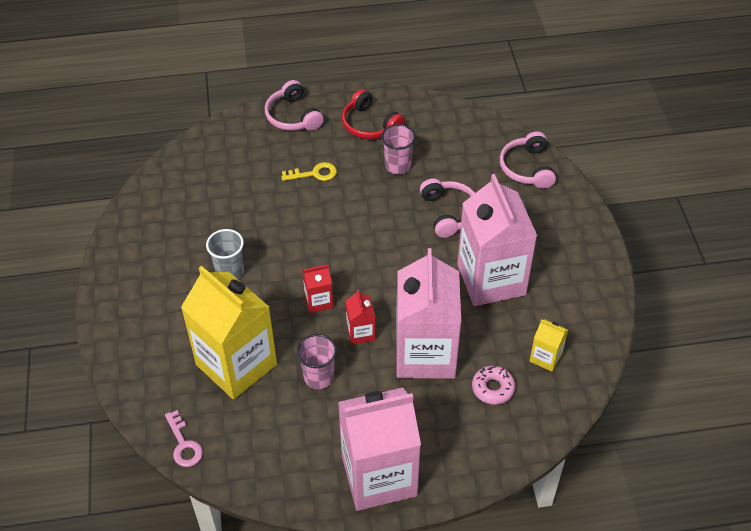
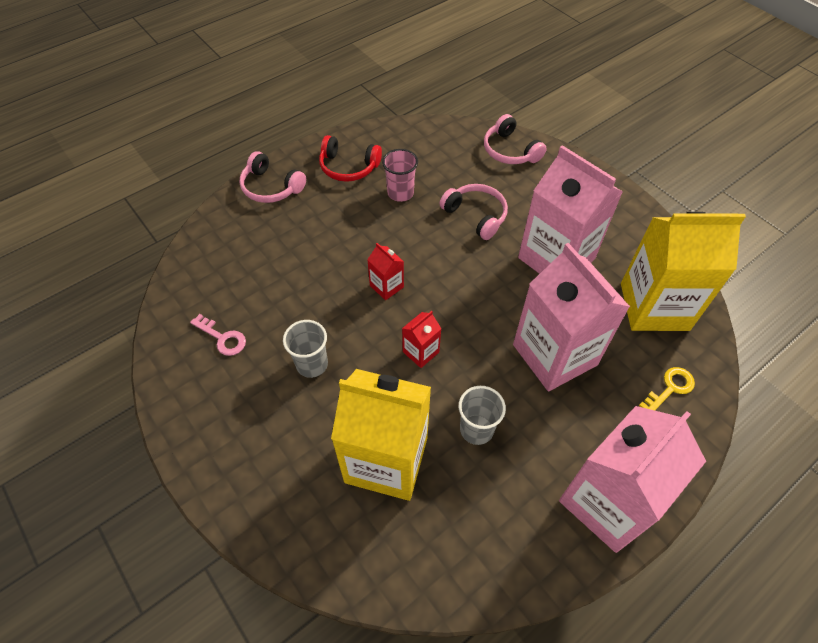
camera: 30 degrees left, 5 degrees up
(184, 444) = (392, 583): pink key -> pink key (223, 338)
(314, 174) = (329, 231): yellow key -> yellow key (670, 388)
(319, 377) = (476, 429): pink cup -> grey cup
(361, 332) = (482, 364): red carton -> red carton (386, 286)
(493, 388) = (635, 357): pink donut -> none
(545, 357) = (654, 306): yellow carton -> yellow carton, size x2.32

